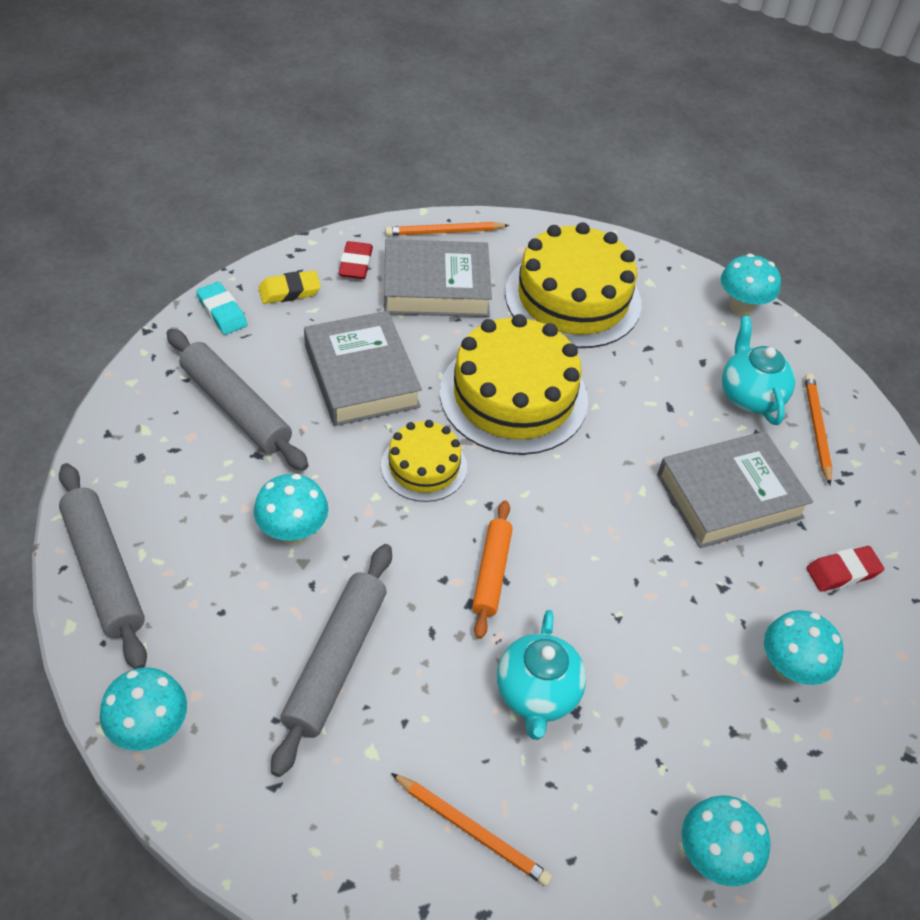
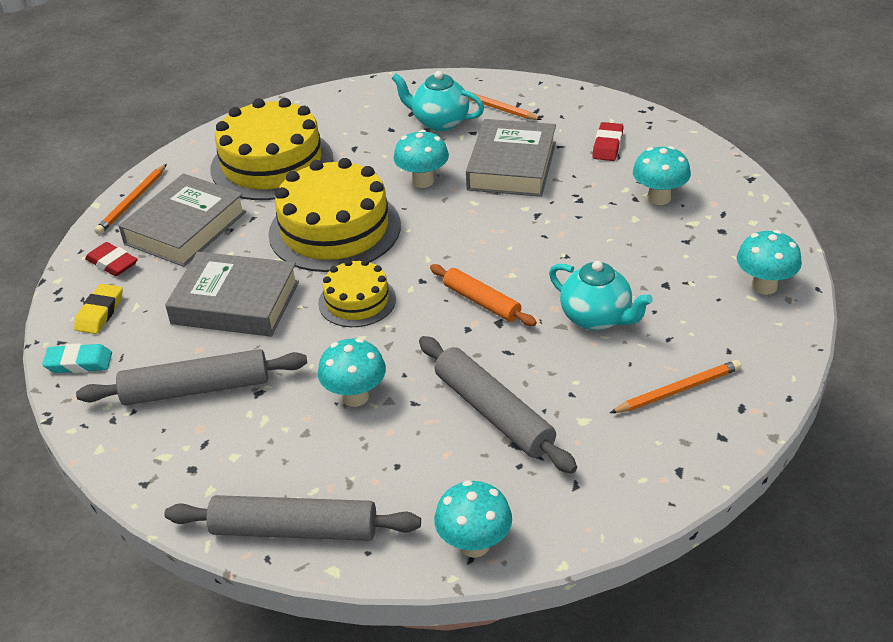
camera: 50 degrees left, 10 degrees down
(741, 307) = (360, 92): turquoise mushroom -> turquoise mushroom (423, 181)

